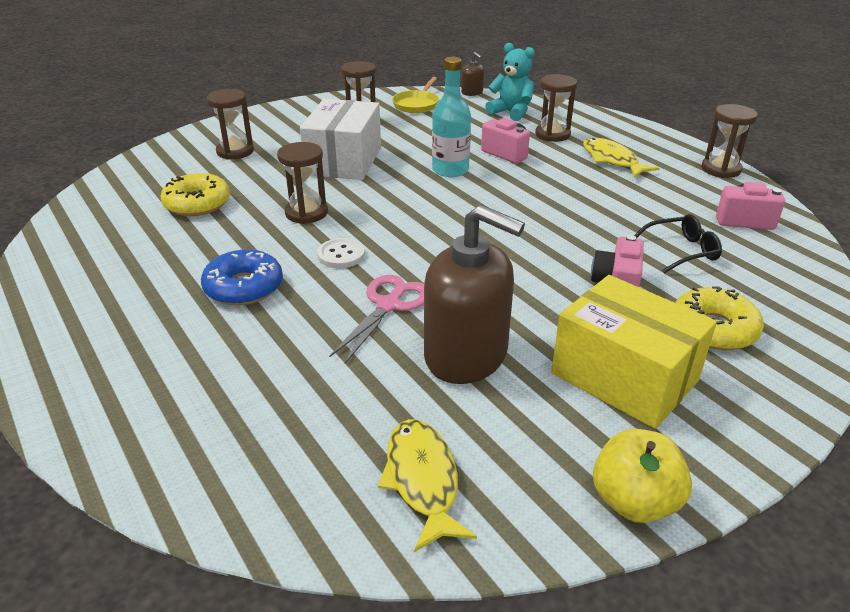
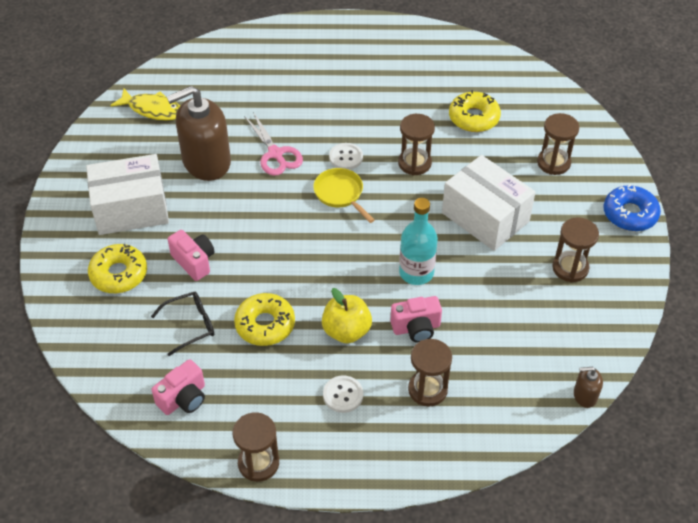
camera: 125 degrees right, 15 degrees up
(244, 287) = (348, 106): blue donut -> blue donut (630, 214)
(417, 104) = (581, 329): yellow pan -> yellow pan (340, 194)
(511, 112) = (505, 394): turquoise teddy bear -> none
(612, 160) = (343, 395): yellow fish -> white button
(613, 214) = (265, 325): none -> yellow donut
(624, 377) = (131, 209): yellow box -> white box
(634, 501) = (75, 162): yellow apple -> yellow apple (346, 331)
(681, 251) = (190, 325): black glasses -> black glasses turned 135 degrees counterclockwise

